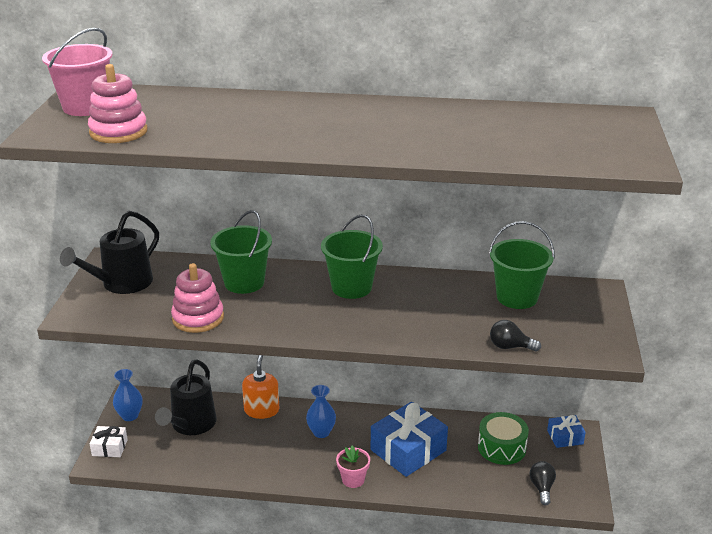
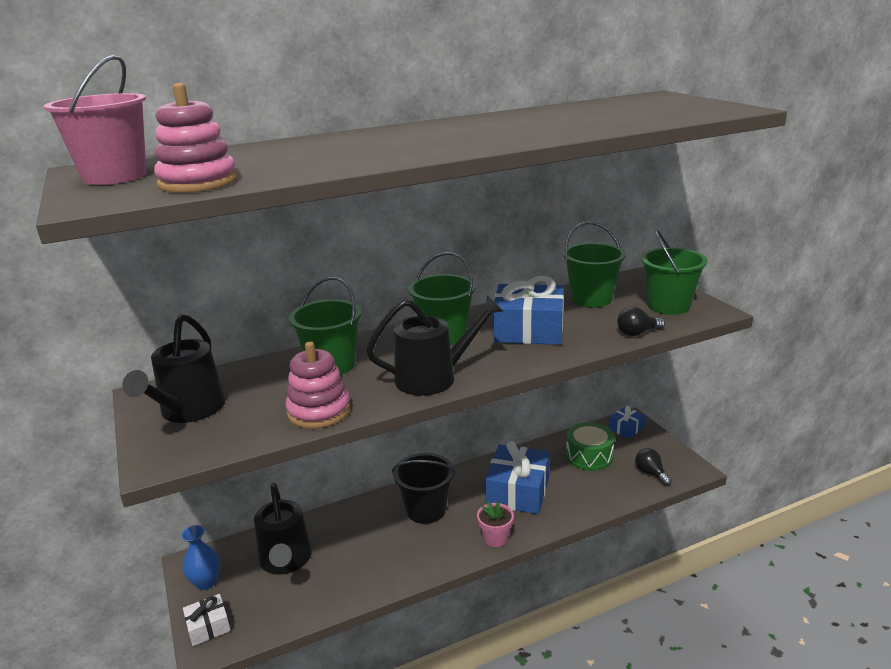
camera: 30 degrees left, 5 degrees down
(261, 410) = (349, 515): orange soap dispenser -> none
(301, 322) = (434, 378): none -> black watering can
(321, 432) = (426, 510): blue vase -> black bucket
(423, 308) = (528, 330): none -> blue gift
(577, 331) = (668, 305): none -> green bucket

